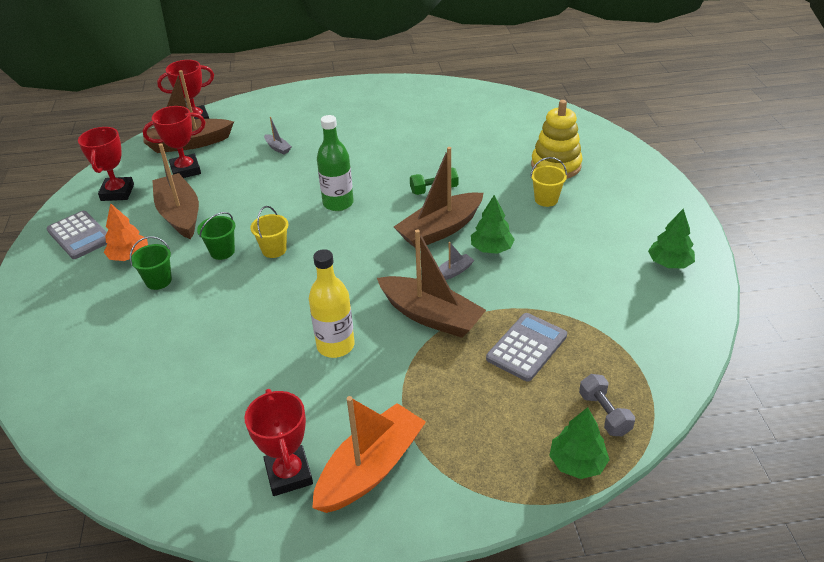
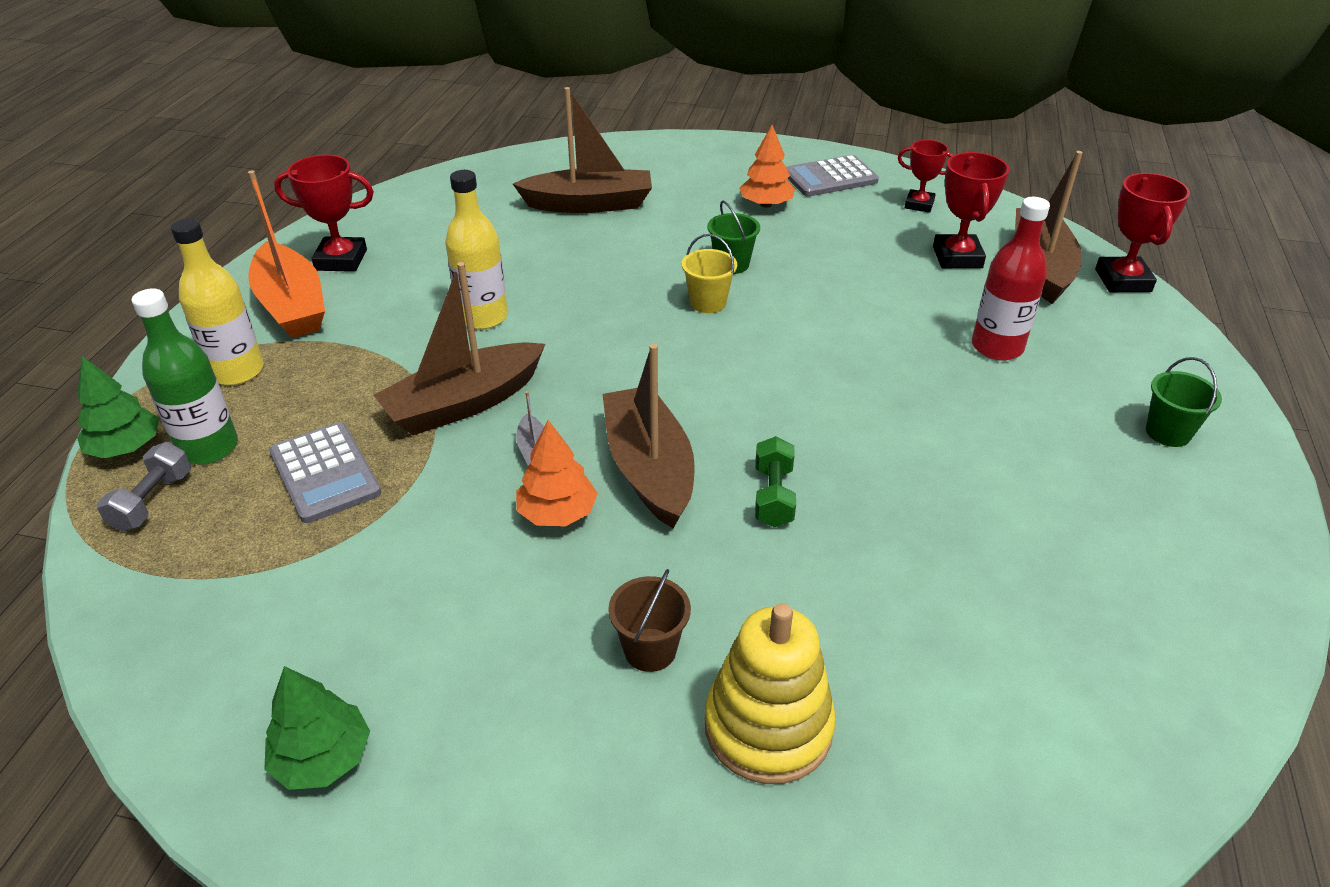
camera: 110 degrees right, 0 degrees up
(117, 192) = (919, 204): red trophy -> red trophy, size x0.66
(158, 281) = (702, 218): green bucket -> green bucket (1168, 432)
(180, 214) = (839, 243): brown boat -> brown boat (589, 204)
(278, 148) = (997, 347): grey boat -> red bottle
(338, 203) = (791, 378): green bottle -> green bottle (209, 448)
(467, 452) = (237, 371): none -> yellow bottle
(491, 249) = (557, 513): green tree -> orange tree
(546, 199) = (650, 650): yellow bucket -> brown bucket
(604, 414) = (153, 501): grey dumbbell -> grey dumbbell turned 75 degrees counterclockwise

